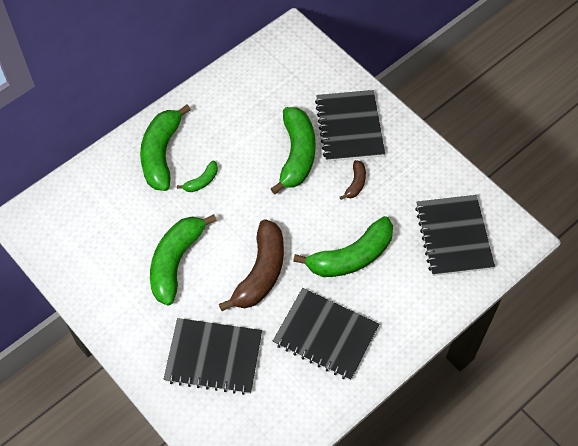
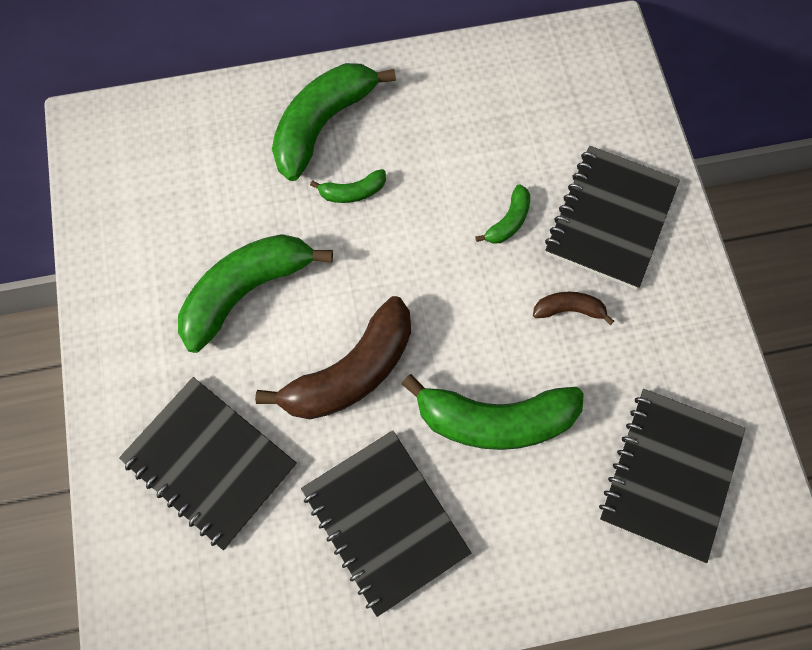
camera: 30 degrees right, 10 degrees up
(297, 155) = (508, 221): green banana -> green banana, size x0.47
(355, 183) = (569, 309): brown banana -> brown banana turned 135 degrees counterclockwise

